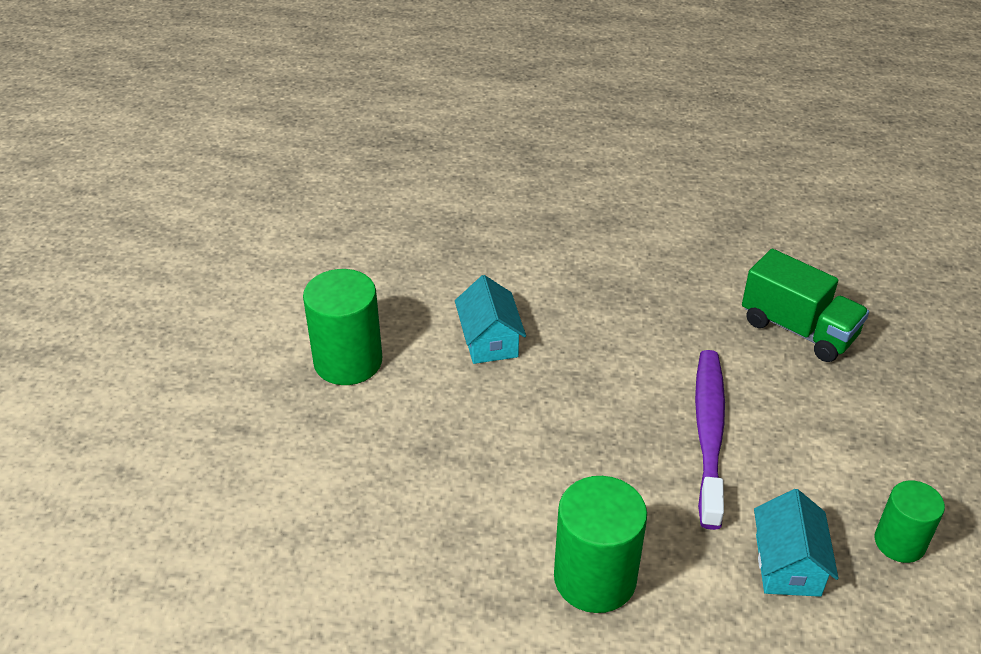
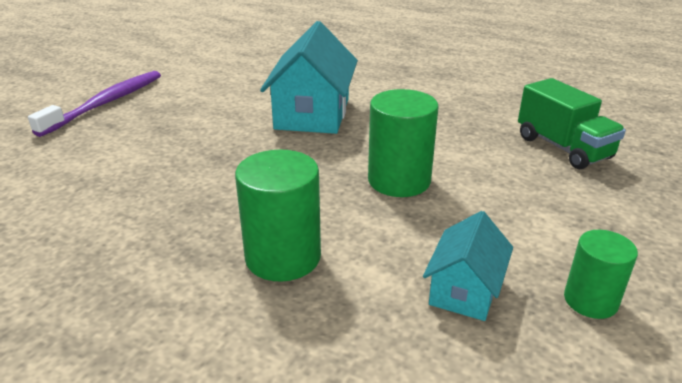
camera: 20 degrees right, 10 degrees down
(348, 361) = (208, 107): green cylinder -> green cylinder (399, 180)
(489, 340) = (312, 114): turquoise house -> turquoise house, size x1.76
(709, 433) = (446, 191): purple toothbrush -> purple toothbrush (106, 103)

